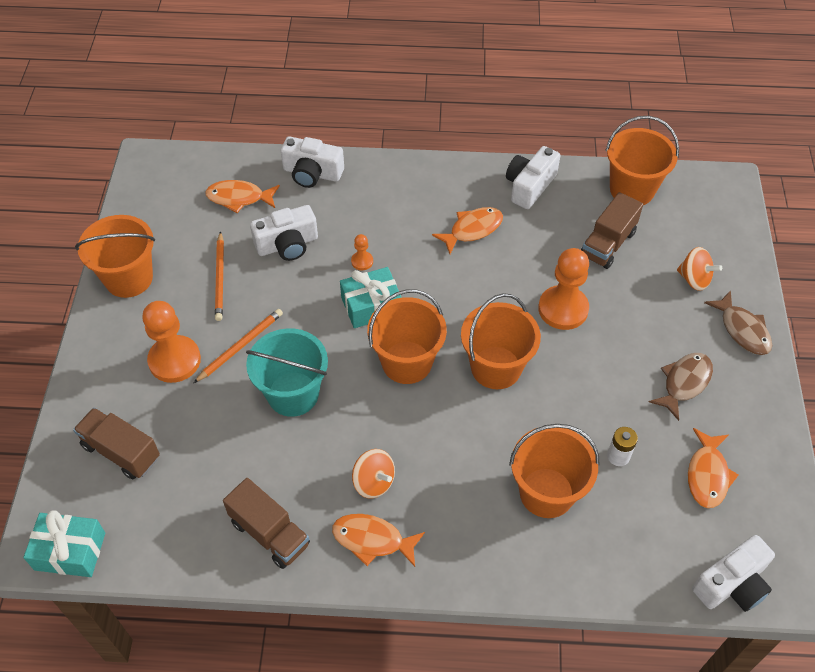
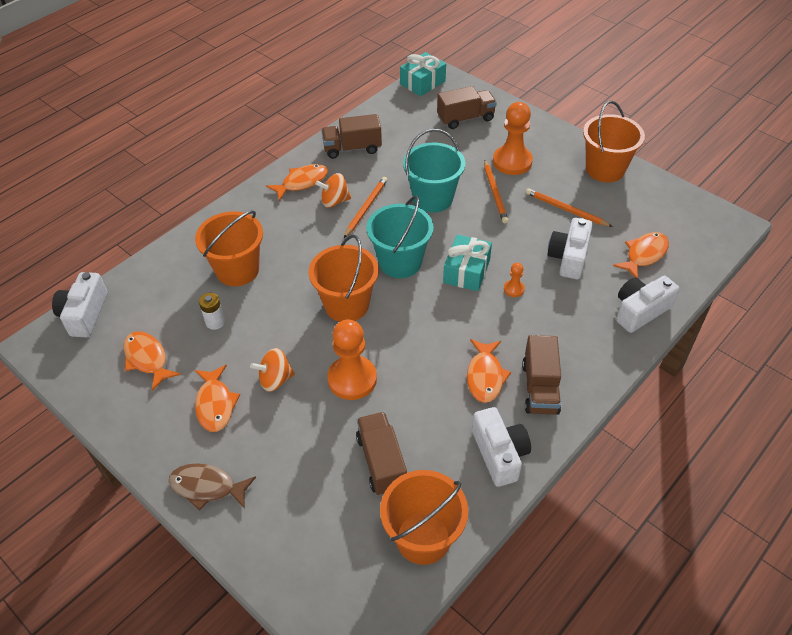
camera: 130 degrees right, 5 degrees down
(358, 444) = (366, 208): none -> orange pencil
(407, 362) = (400, 262): orange bucket -> turquoise bucket
(450, 194) = (540, 388): none -> brown truck
(684, 383) = (215, 404): brown fish -> orange fish
(694, 279) = (284, 497): orange spinning top -> orange spinning top (275, 380)

